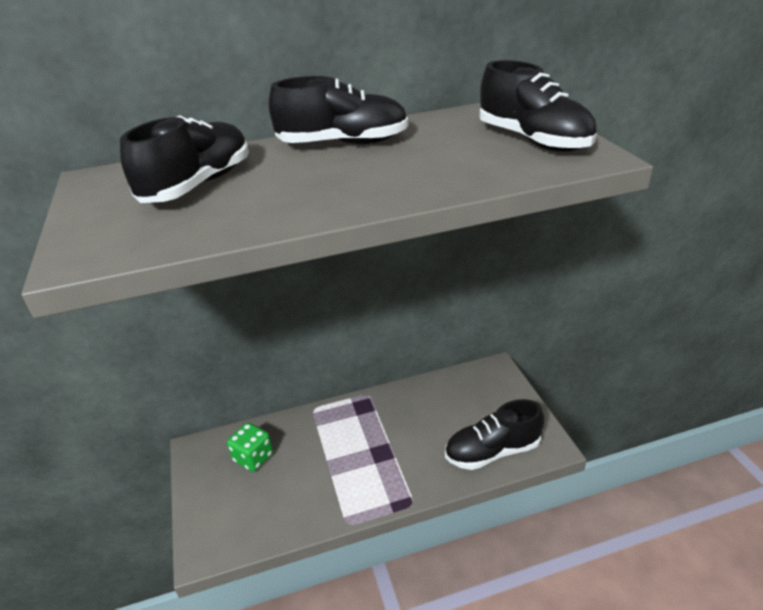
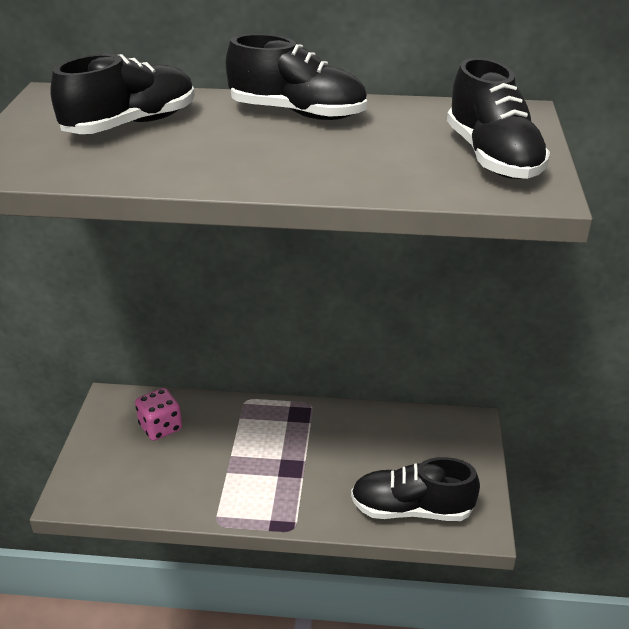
camera: 20 degrees right, 0 degrees up
(253, 457) = (160, 427): green dice -> pink dice

